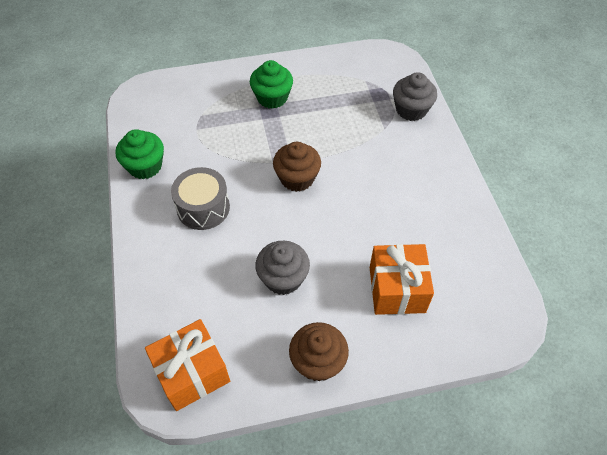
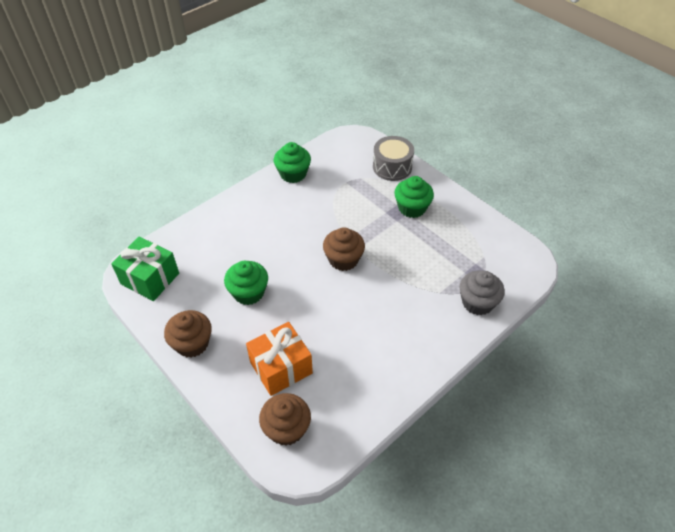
camera: 60 degrees right, 5 degrees down
(192, 373) = (150, 279): orange gift -> green gift
(203, 208) = (279, 220): grey drum -> grey drum (392, 167)
(283, 278) = (248, 292): grey cupcake -> green cupcake
(469, 315) = (286, 428): none -> brown cupcake

